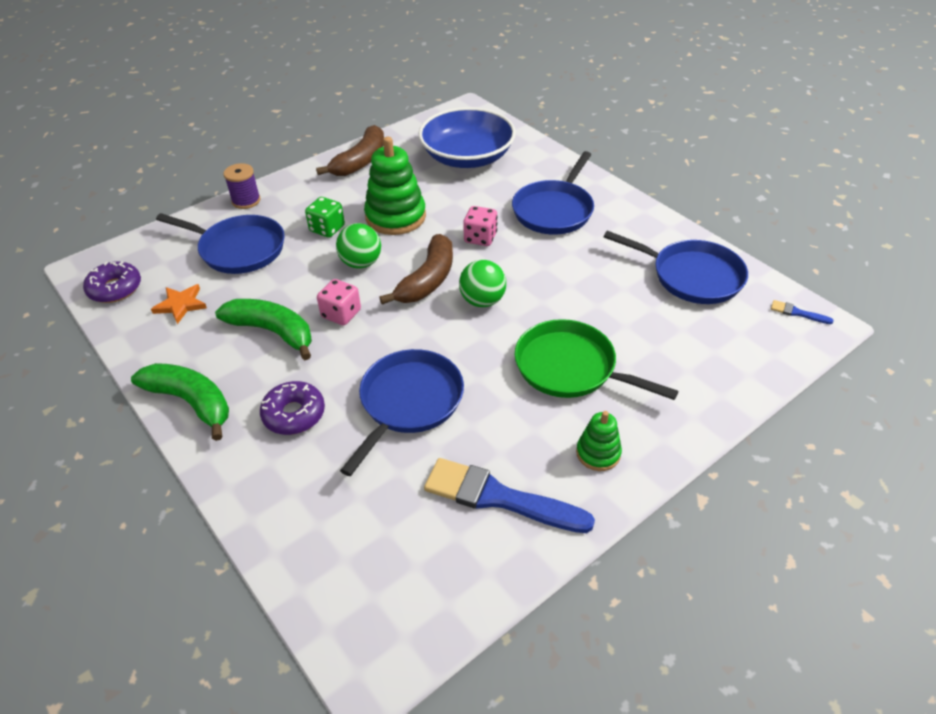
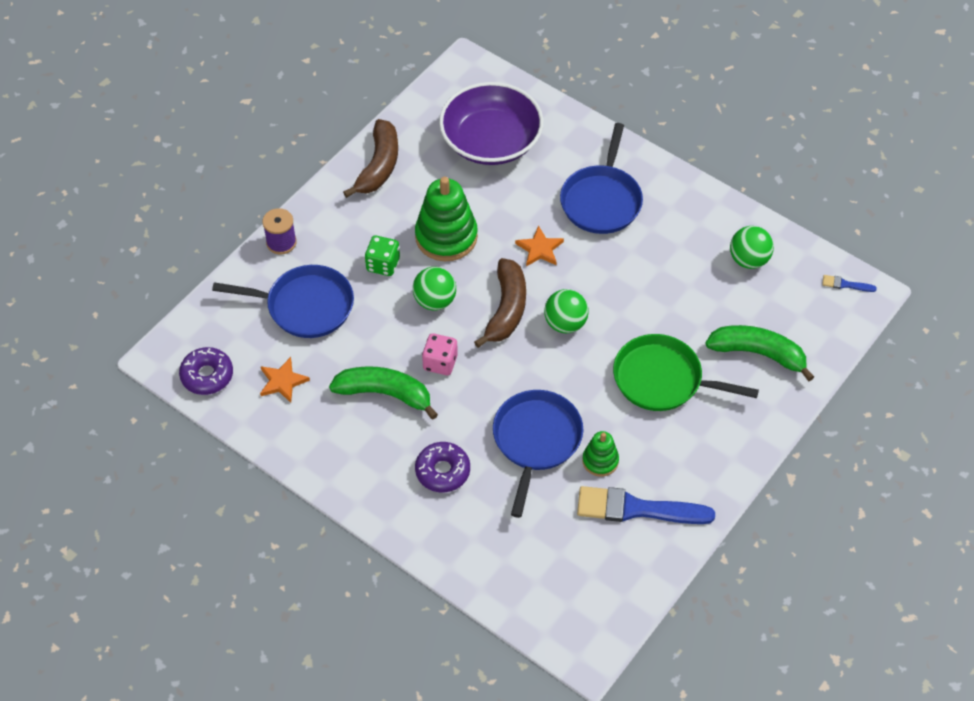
camera: 15 degrees left, 10 degrees up
(191, 402) = (347, 478): green banana -> green banana (758, 353)
(467, 157) = (491, 141): blue bowl -> purple bowl
(480, 238) = (539, 249): pink dice -> orange star
(598, 453) = (704, 455): green stacking toy -> green stacking toy (600, 461)
(692, 276) = (748, 260): blue pan -> green ball

